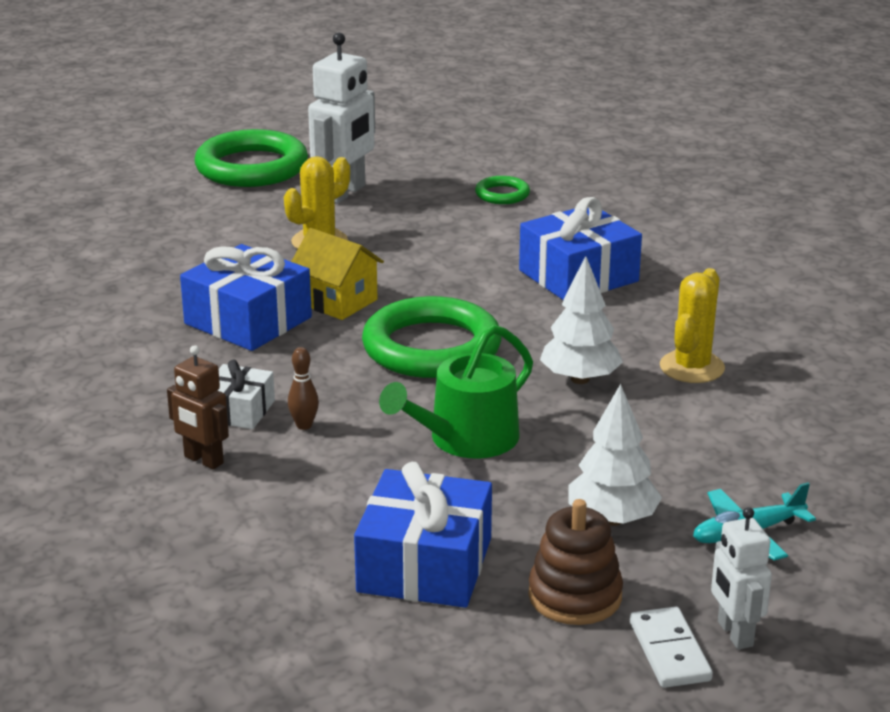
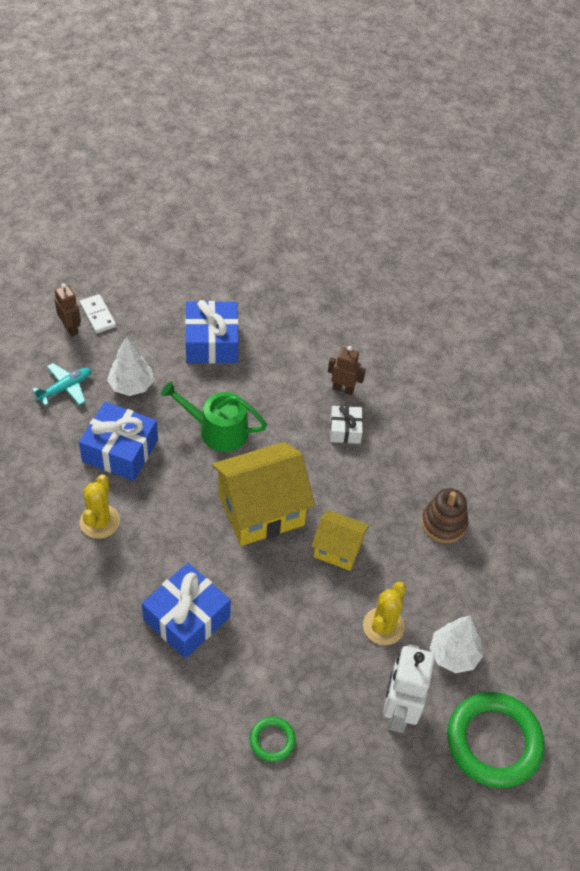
camera: 160 degrees right, 25 degrees up
(248, 320) = (383, 515): blue gift -> blue gift (120, 450)
(304, 425) = (305, 425): brown bowling pin -> none
(431, 347) = (261, 510): green ring -> yellow house
(465, 439) = (217, 430): green watering can -> green watering can turned 105 degrees counterclockwise
(575, 596) = (141, 337): brown stacking toy -> brown stacking toy (443, 523)
(580, 379) = (165, 496): white tree -> white tree (453, 654)
(734, 634) = (71, 328): white robot -> brown robot

